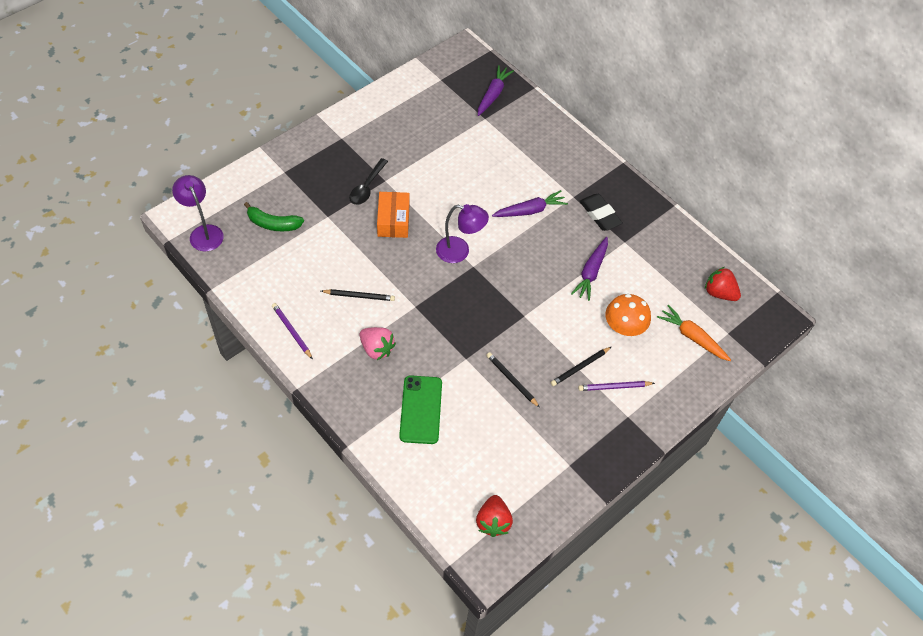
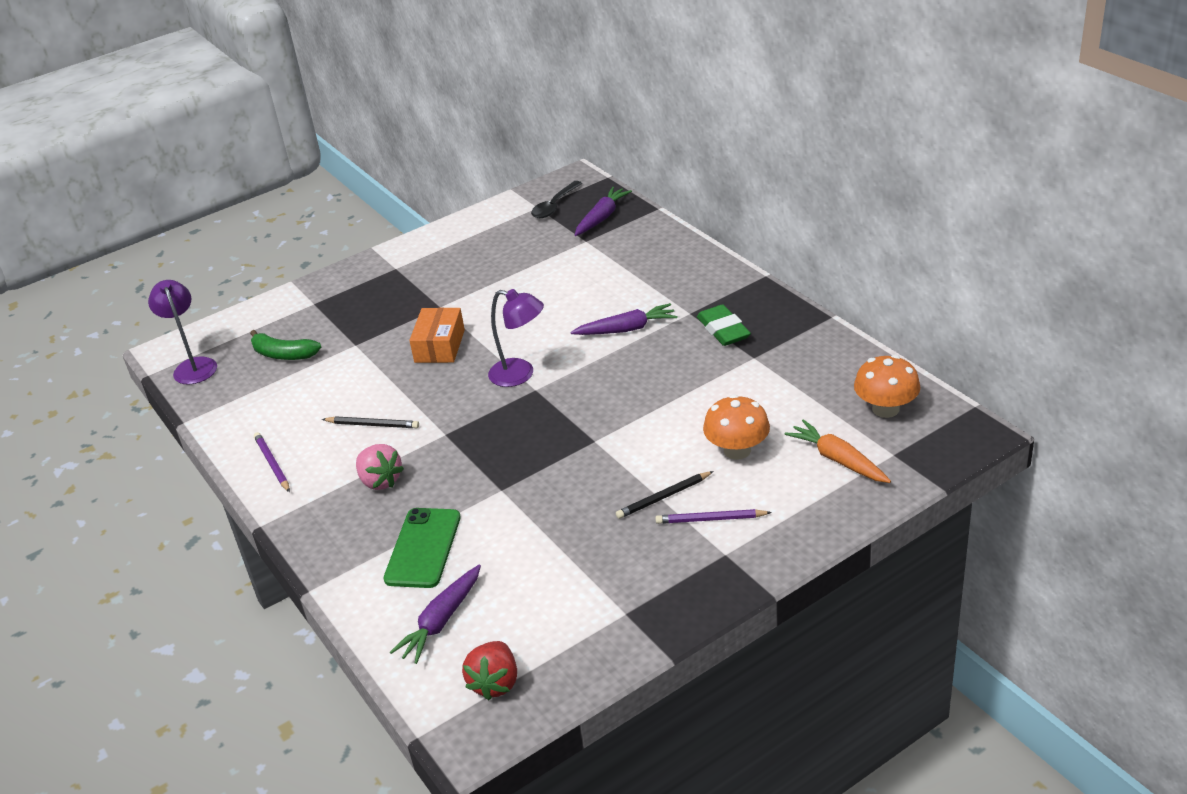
camera: 15 degrees right, 20 degrees down
(367, 187) = (414, 314): black spoon -> black spoon (554, 206)
(512, 380) = (561, 513): black pencil -> none
(591, 272) = (699, 391): purple carrot -> purple carrot (441, 621)
(600, 214) = (723, 330): black eraser -> green eraser
(719, 293) = (885, 409): red strawberry -> orange mushroom

